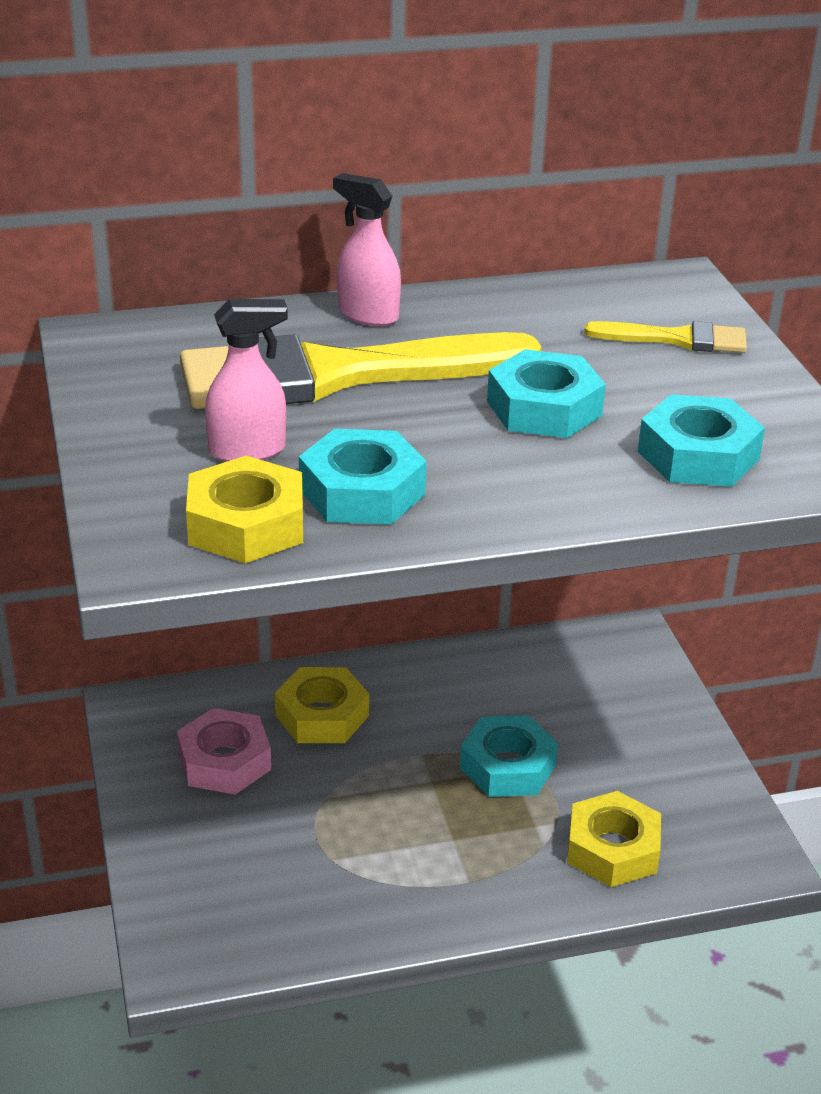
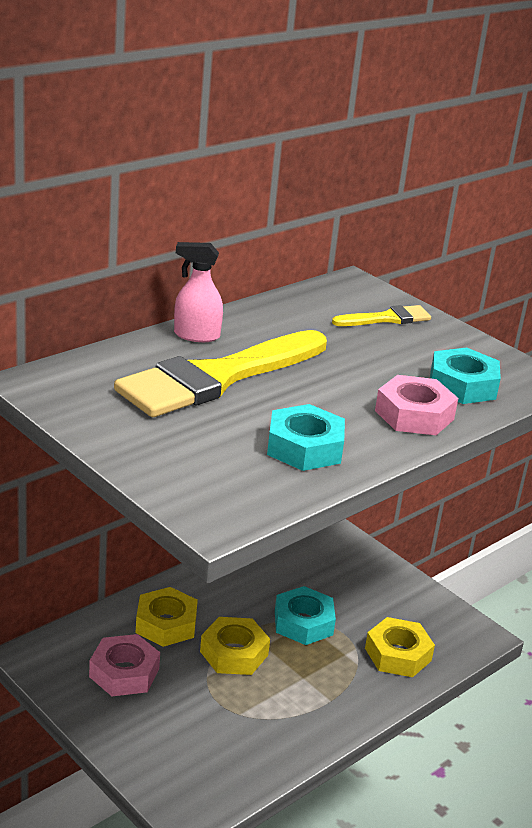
camera: 30 degrees left, 5 degrees down
(246, 525) = (257, 484): yellow nut -> yellow nut (234, 653)
(248, 450) = (211, 437): pink spray bottle -> none
(544, 408) = (356, 374): turquoise nut -> none
(574, 482) = (414, 415): none -> pink nut

